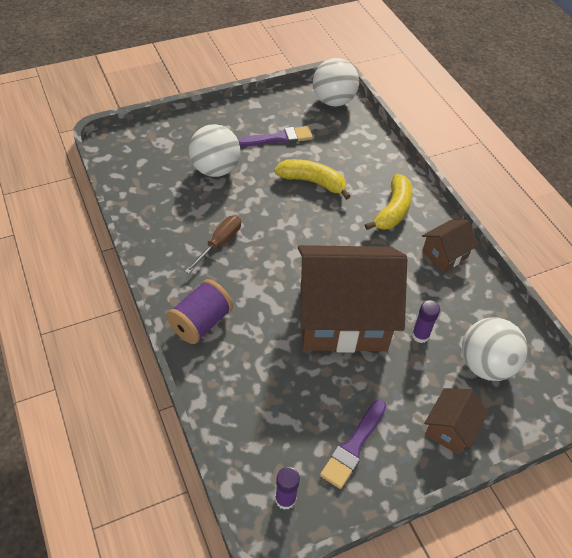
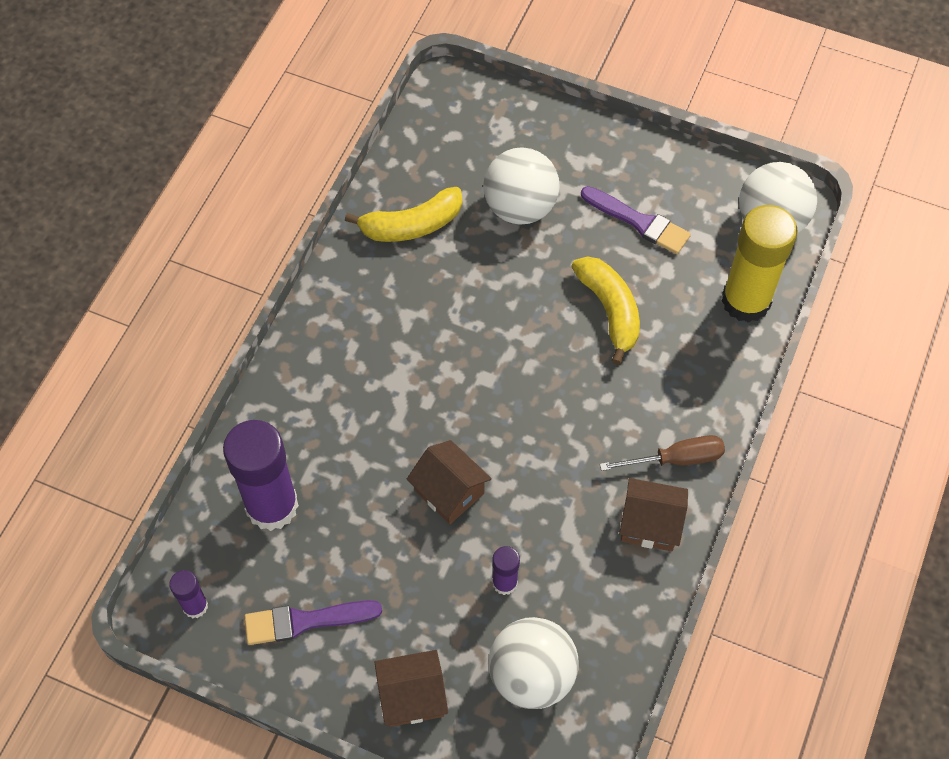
camera: 50 degrees right, 10 degrees up
(201, 323) = (310, 373): purple spool -> none
(219, 243) = (424, 301): brown screwdriver -> brown screwdriver (676, 459)
(262, 406) = (272, 506): none -> purple glue stick
(342, 318) = (449, 492): brown house -> brown house, size x0.44
(363, 137) = (746, 301): none -> yellow glue stick
(393, 210) = (659, 421): yellow banana -> yellow banana (412, 225)

